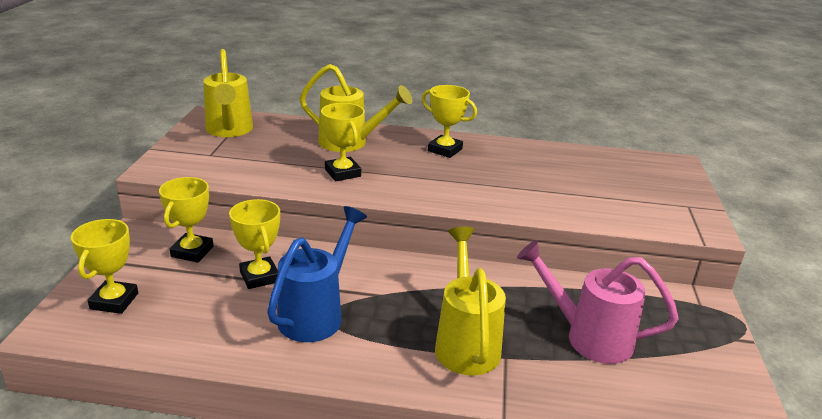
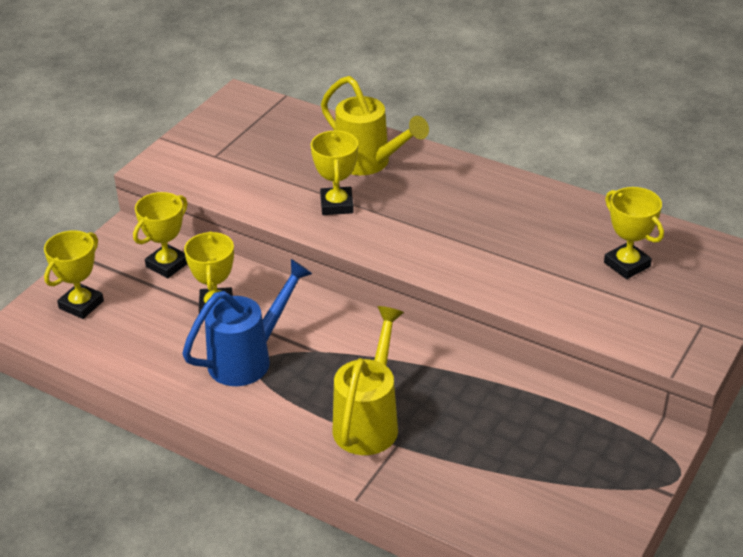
camera: 25 degrees right, 10 degrees up
(229, 131) = (249, 124): yellow watering can -> none
(445, 150) = (470, 191): yellow trophy -> yellow trophy (627, 264)
(589, 337) = (495, 446): pink watering can -> none

